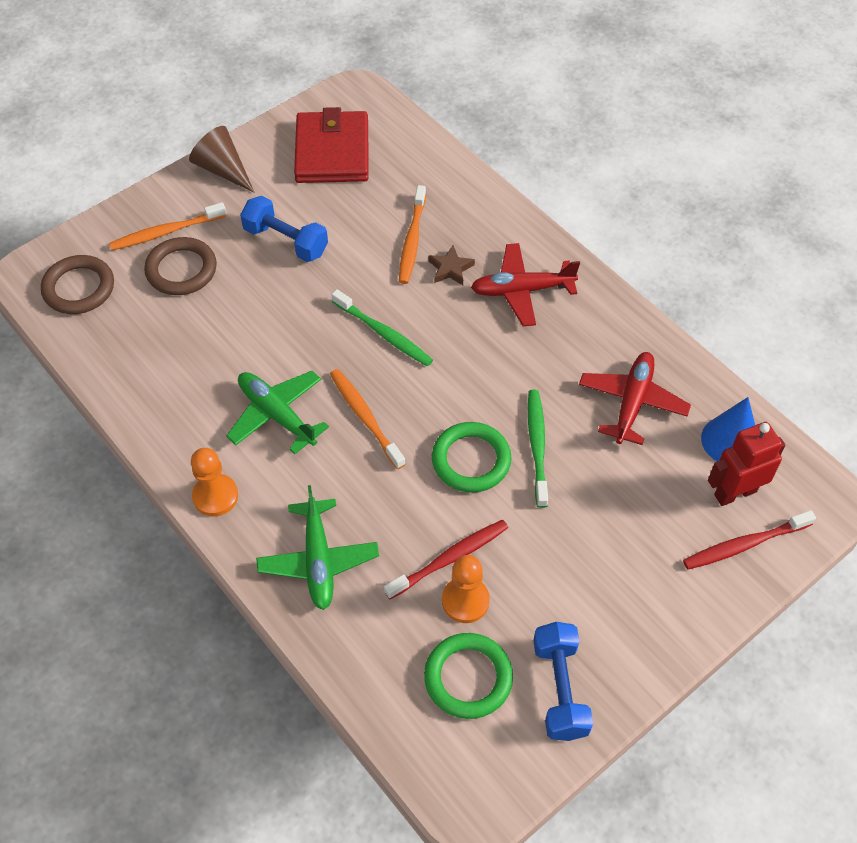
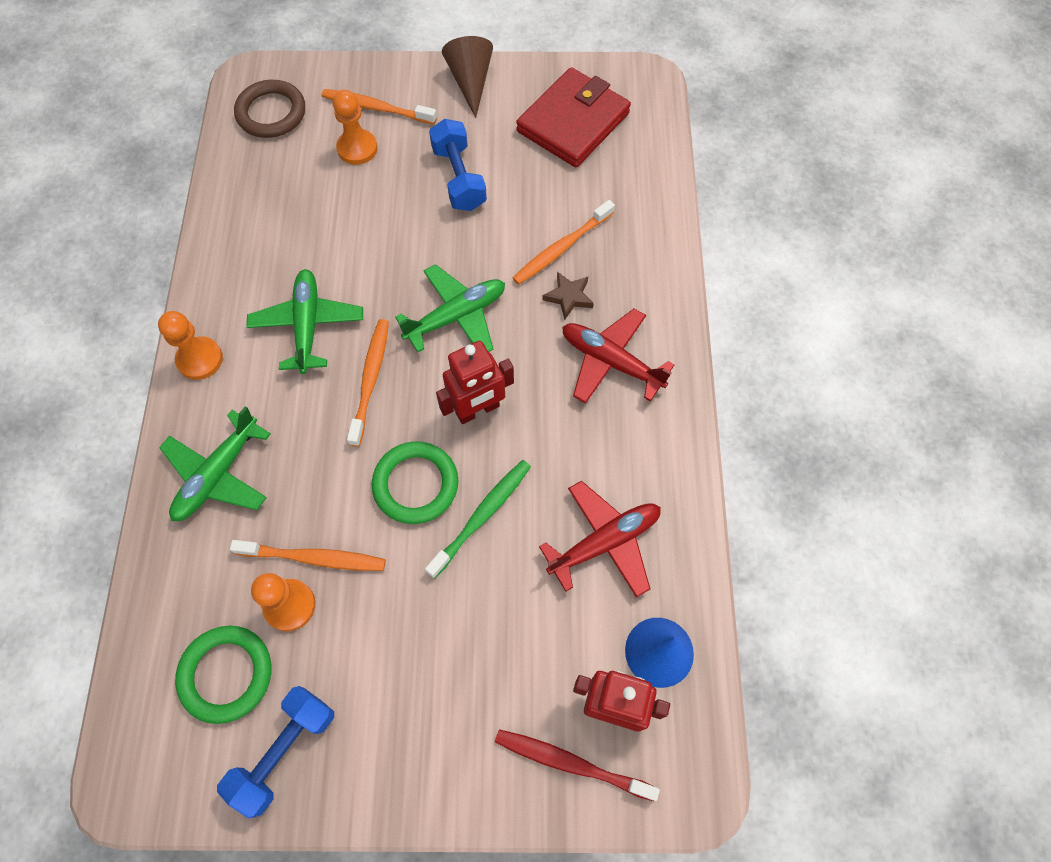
camera: 40 degrees right, 10 degrees up
(181, 270) = (357, 148): brown ring -> orange pawn
(384, 334) = (456, 316): green toothbrush -> green plane
(450, 559) = (314, 558): red toothbrush -> orange toothbrush
(463, 383) = (478, 410): none -> red robot

